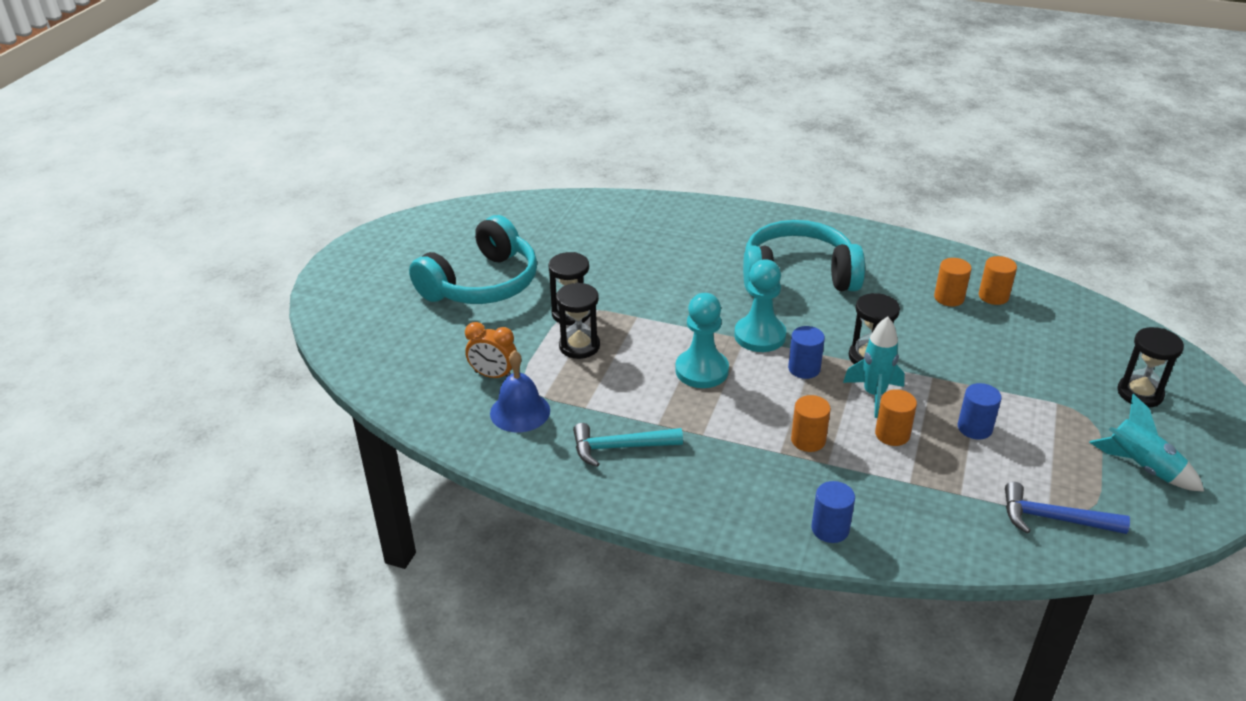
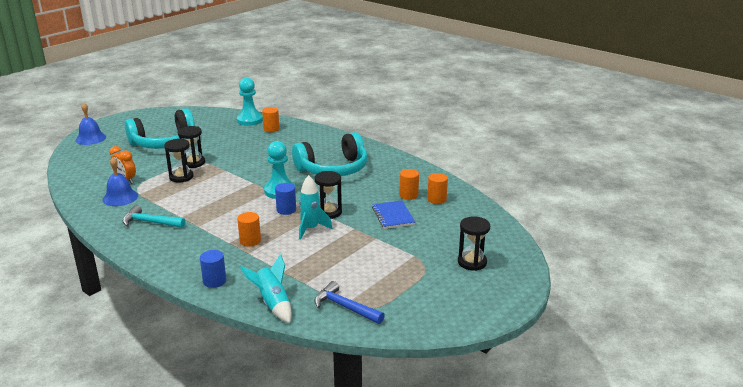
camera: 20 degrees right, 10 degrees down
(342, 303) = (91, 138): none -> blue bell
(702, 370) = (230, 199): turquoise pawn -> turquoise pawn (249, 120)
(798, 275) = (333, 169): turquoise headphones -> turquoise headphones turned 135 degrees clockwise
(892, 434) = (299, 248): orange cylinder -> orange cylinder (271, 129)
(963, 341) = (393, 216): none -> blue notebook
(974, 428) = (350, 256): blue cylinder -> none
(1141, 467) = (428, 296): turquoise rocket -> turquoise rocket (272, 303)

